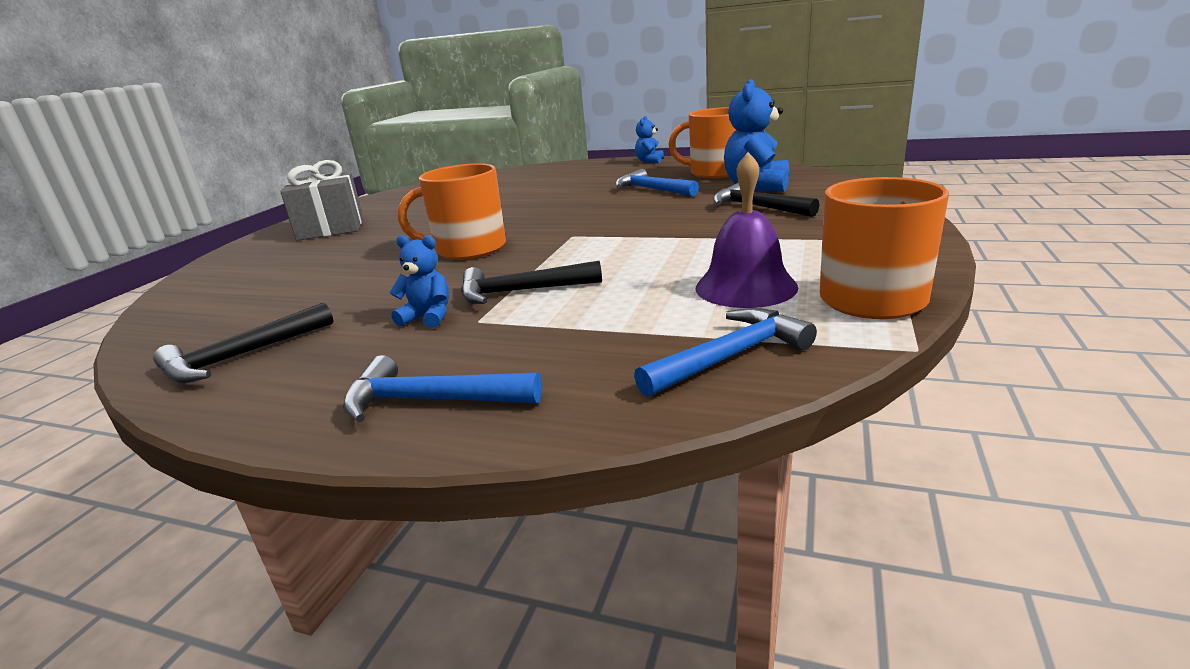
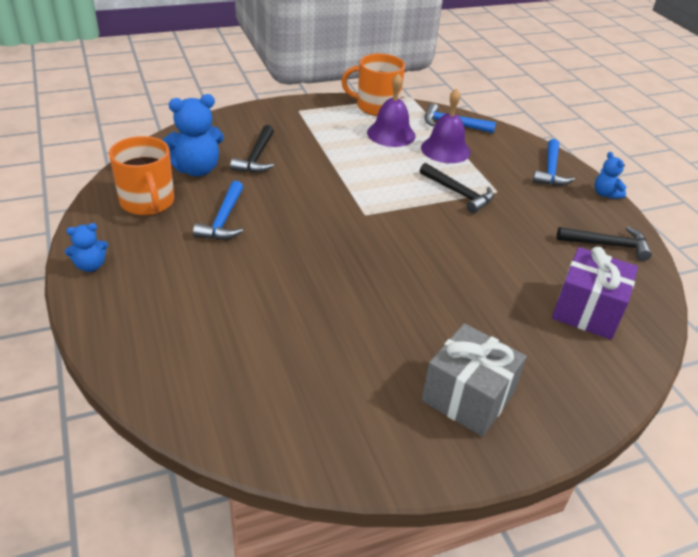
camera: 135 degrees left, 15 degrees up
(249, 294) = (587, 310): none -> purple gift
(428, 317) = (513, 208): blue teddy bear -> blue teddy bear (605, 194)
(431, 400) = (550, 170): blue hammer -> blue hammer turned 45 degrees clockwise
(468, 249) = (427, 251): orange mug -> none
(642, 317) = (445, 149): none -> purple bell

